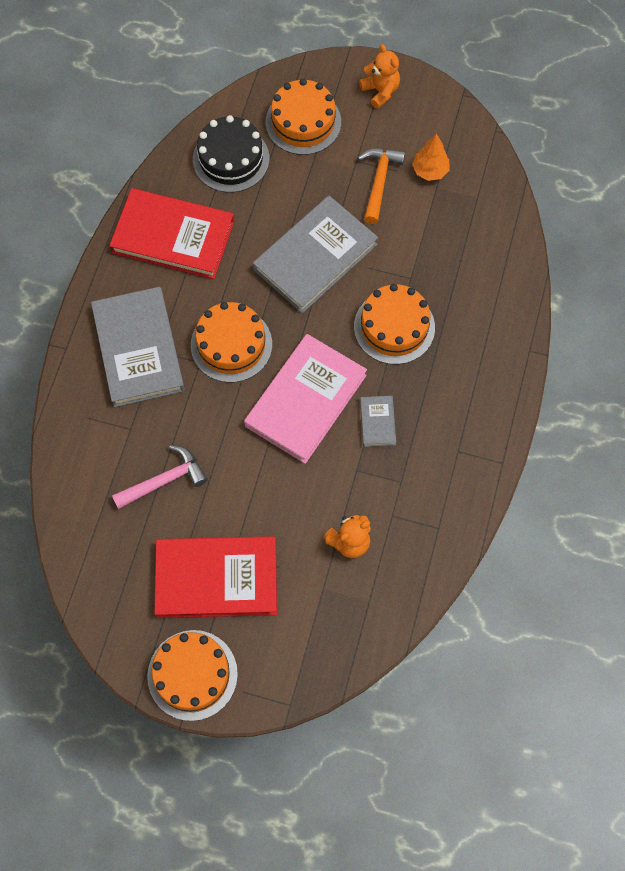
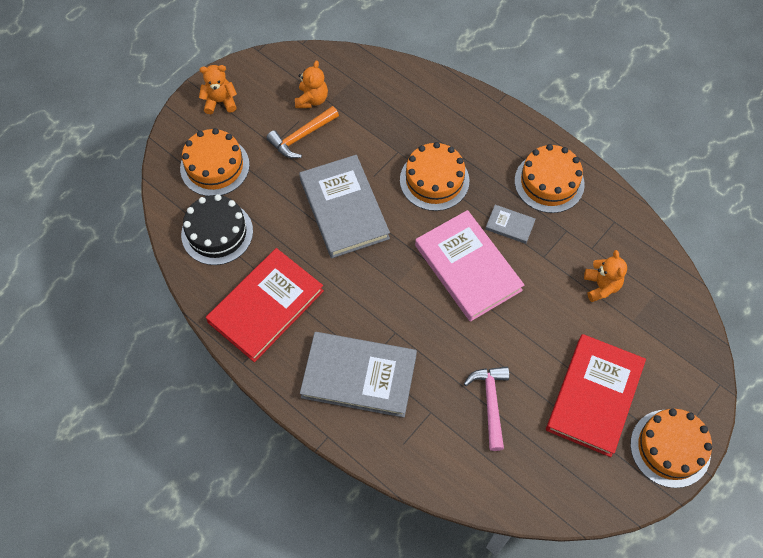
camera: 65 degrees left, 5 degrees down
(231, 345) = (391, 302): orange cake -> orange cake (549, 182)
(379, 181) = (301, 137): orange hammer -> orange hammer turned 75 degrees counterclockwise
(430, 171) = (312, 99): orange tree -> orange teddy bear

